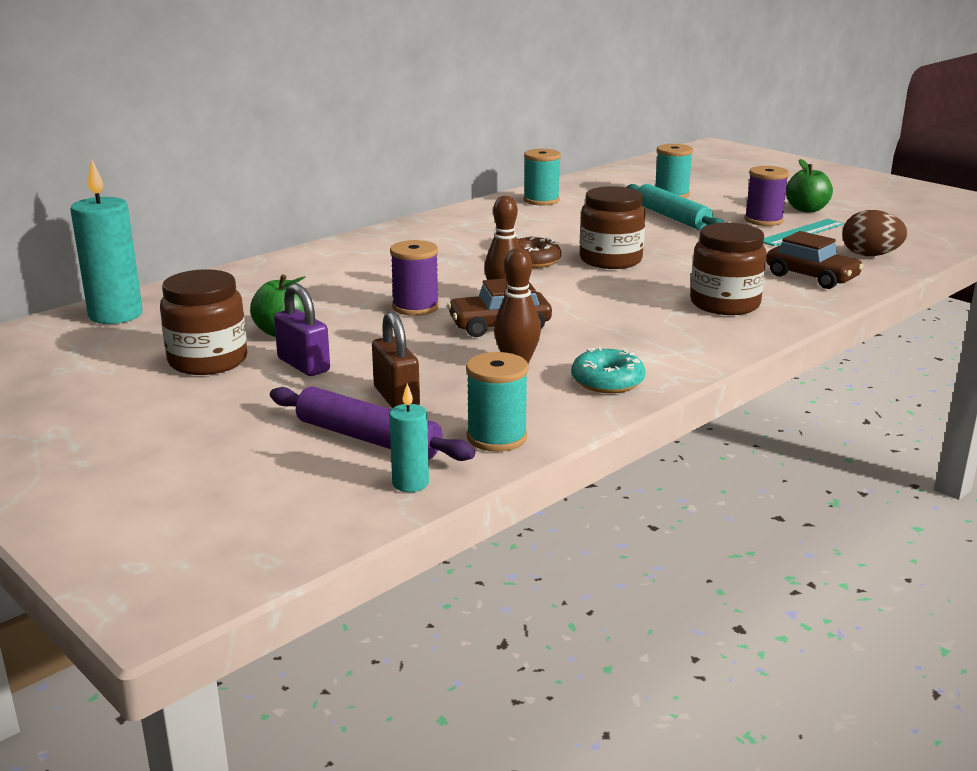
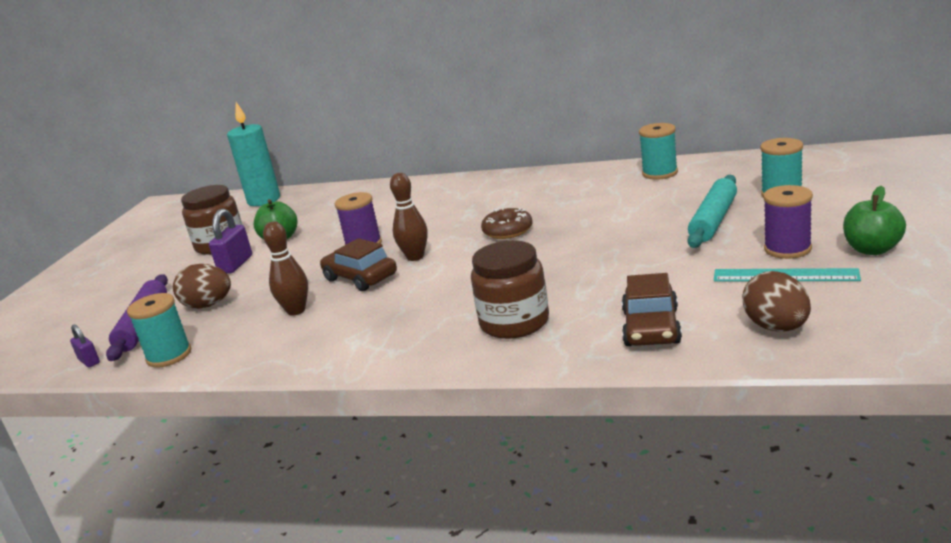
camera: 60 degrees right, 0 degrees up
(396, 397) = (208, 305): brown padlock -> brown egg
(410, 483) = (89, 361): turquoise candle -> purple padlock
(607, 381) = (293, 348): turquoise donut -> none
(610, 260) = (555, 248): brown jar -> none

